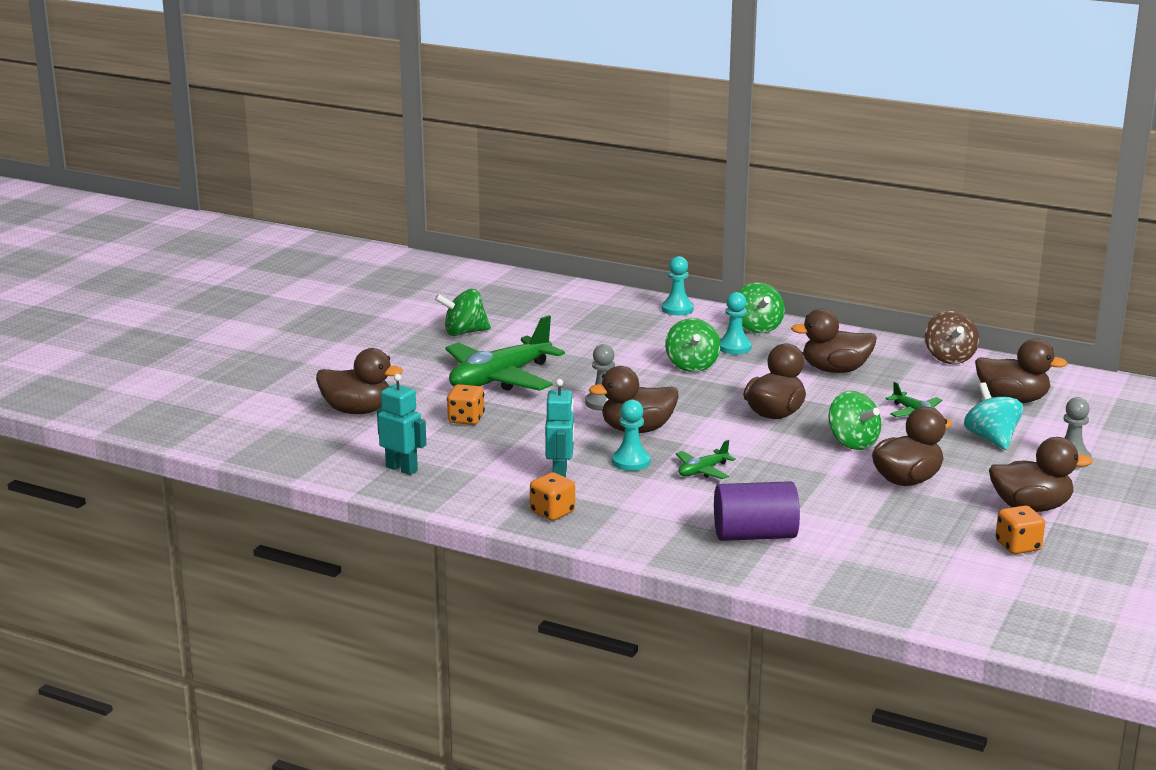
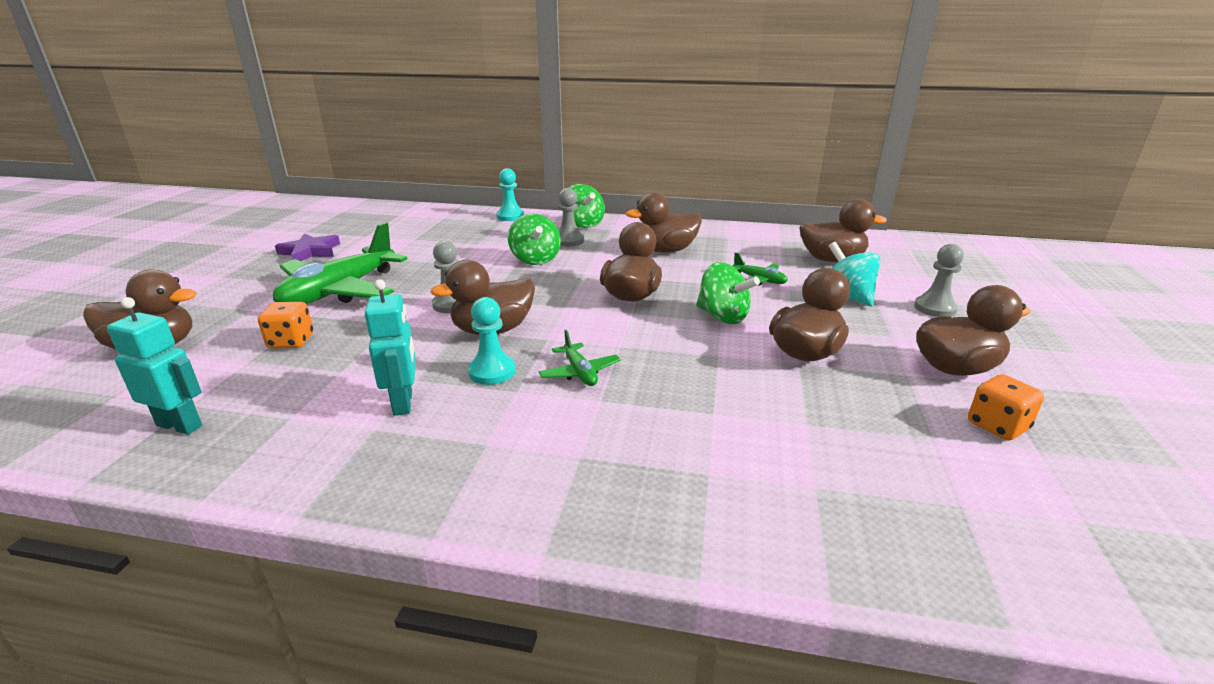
camera: 15 degrees left, 5 degrees up
(464, 332) = (310, 252): green spinning top -> purple star
(552, 512) = (391, 470): orange dice -> none
(702, 471) = (579, 372): green plane -> green plane turned 60 degrees counterclockwise
(734, 347) = (569, 241): turquoise pawn -> grey pawn
(755, 535) = (680, 464): purple cylinder -> none
(949, 358) = (752, 232): brown spinning top -> none

